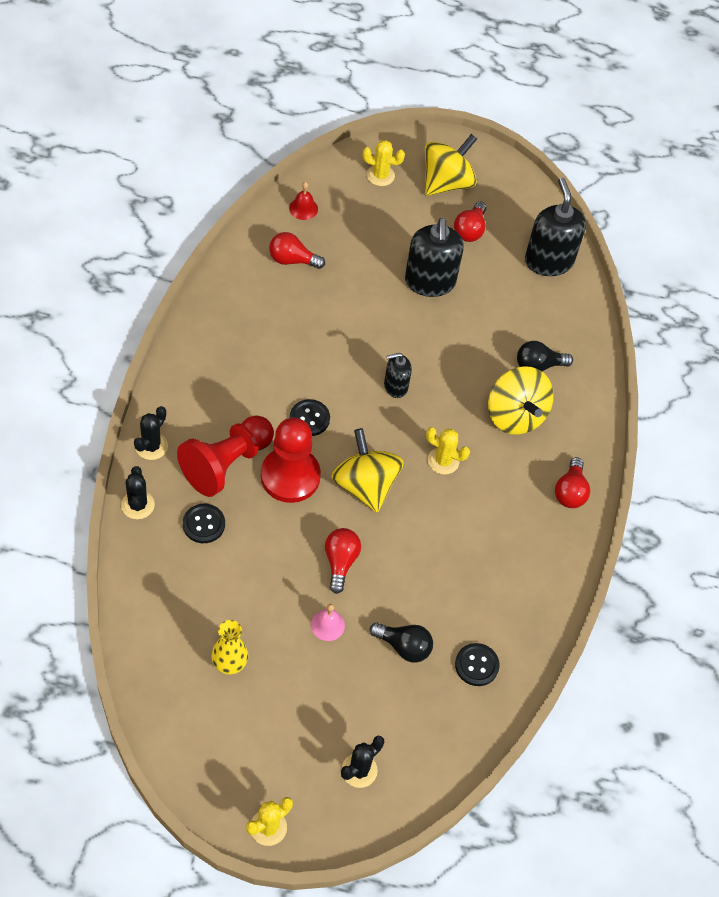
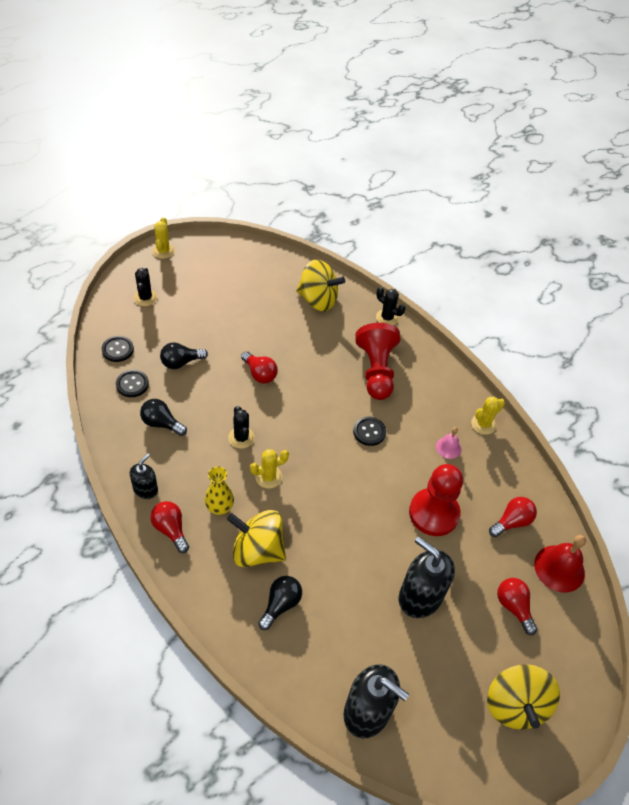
camera: 135 degrees right, 5 degrees down
(151, 446) = (420, 347): black cactus -> black cactus (241, 438)
(204, 524) = (346, 335): black button -> black button (117, 349)
(229, 663) = (256, 291): yellow vase -> yellow vase (219, 507)
(290, 476) = (338, 393): red pawn -> red pawn (434, 513)
(303, 208) = (559, 568): red bell -> red bell, size x1.80
(327, 625) = (231, 341): pink bell -> pink bell (448, 447)
(365, 485) = (294, 423): yellow spinning top -> yellow spinning top (318, 300)
(380, 175) = (559, 655): yellow cactus -> yellow cactus (483, 424)
(395, 386) = (349, 497): black soap dispenser -> black soap dispenser (145, 489)
(470, 230) = (448, 675): red light bulb -> red light bulb (513, 607)
(488, 595) = (161, 423): none -> black light bulb

